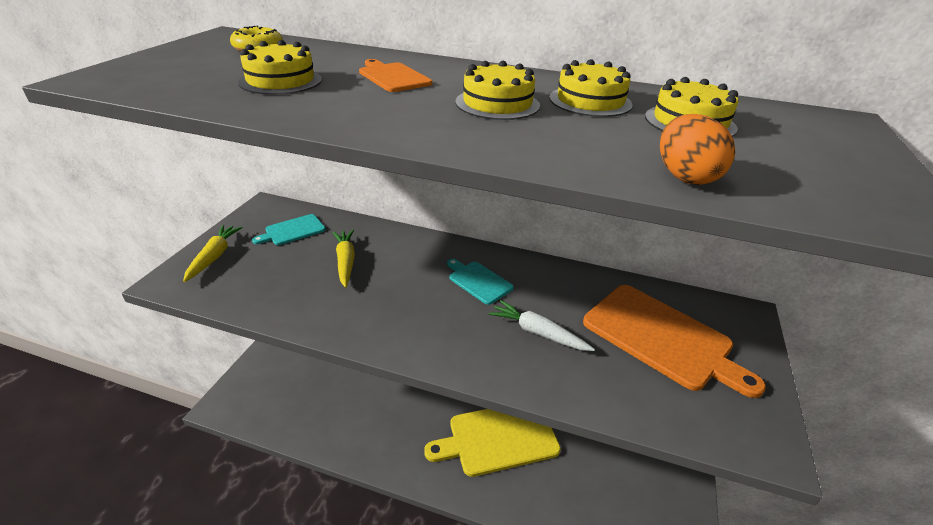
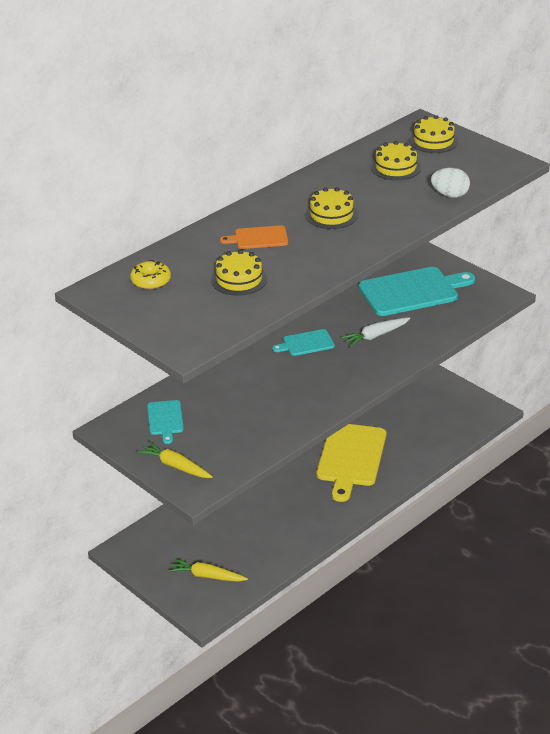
camera: 60 degrees left, 0 degrees up
(345, 261) = (234, 399): yellow carrot -> yellow carrot (207, 576)
(590, 101) = (347, 185): yellow cake -> yellow cake (433, 141)
(662, 338) = (412, 291): orange cutting board -> turquoise cutting board
(685, 177) = (450, 195): orange egg -> white egg

